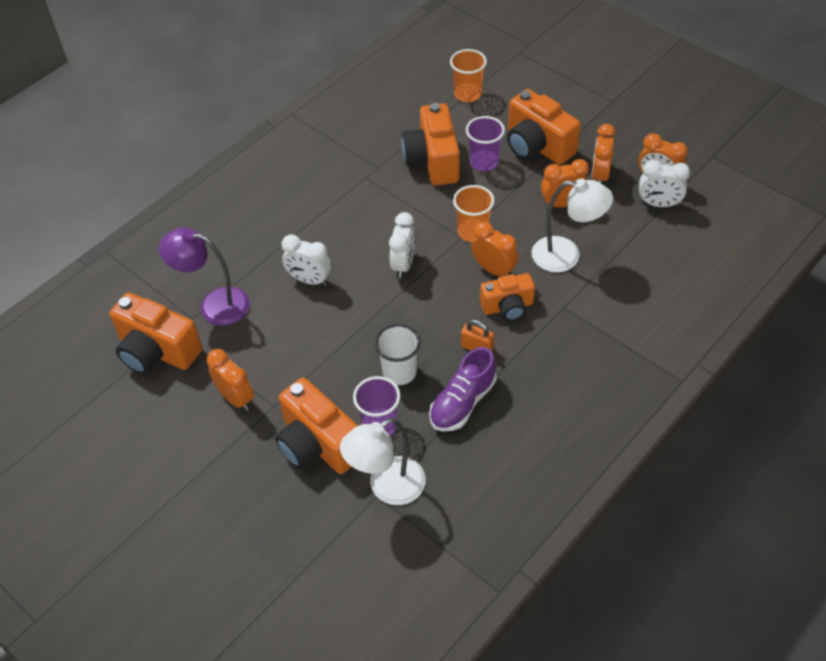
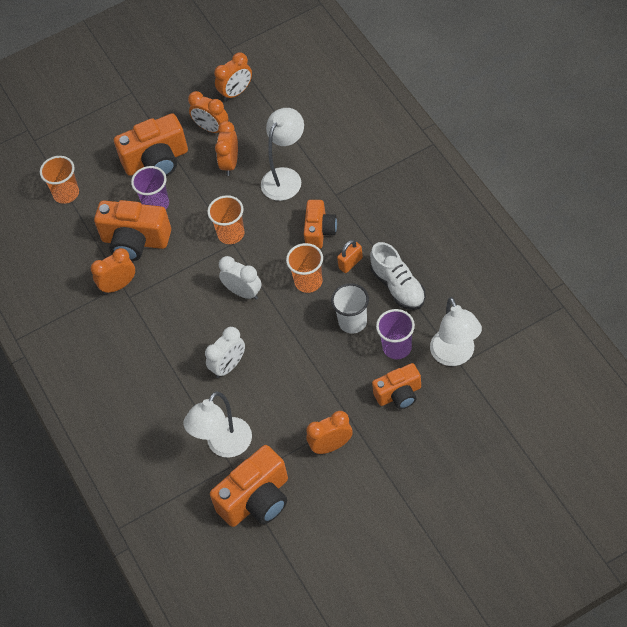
camera: 65 degrees left, 5 degrees up
(214, 305) = (224, 446): purple lamp -> white lamp
(318, 444) = (399, 394): orange camera -> orange camera, size x0.63
(437, 316) = (308, 282): none -> orange cup
(462, 402) = (398, 286): purple shoe -> white shoe
(493, 270) = (278, 230): orange clock -> orange clock (118, 285)
(658, 204) = (261, 100): white clock -> none

